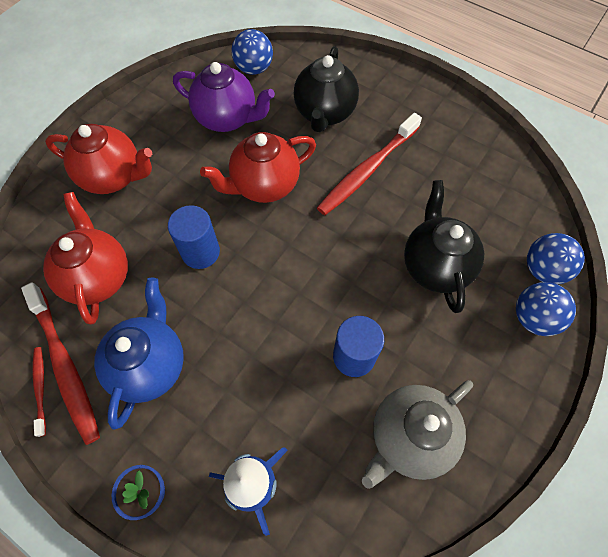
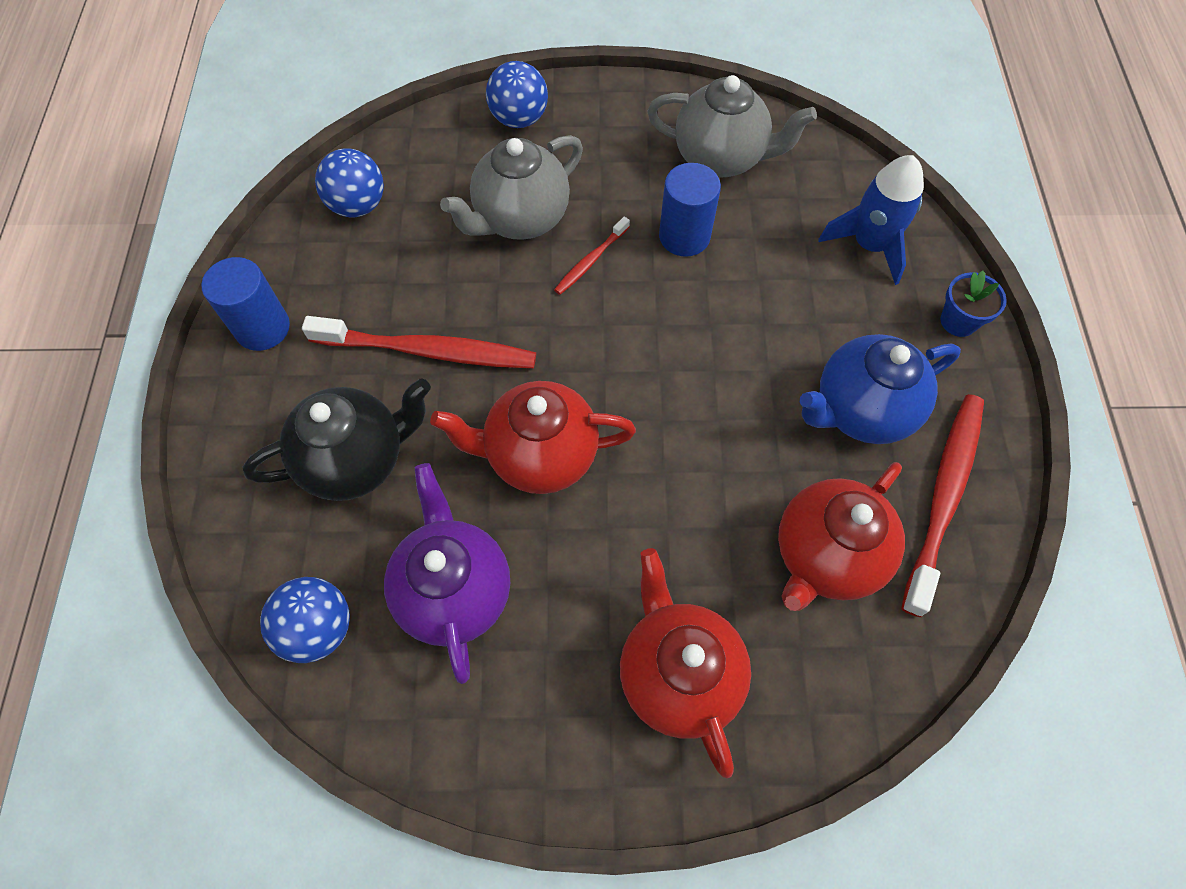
camera: 125 degrees left, 0 degrees up
(40, 388) = (986, 501): red toothbrush -> red toothbrush (590, 261)
(200, 252) = (694, 461): blue cylinder -> blue cylinder (262, 328)
(264, 185) = (540, 455): red teapot -> red teapot turned 150 degrees clockwise
(435, 266) = (520, 219): black teapot -> grey teapot
(543, 270) = (453, 131): blue ball -> blue ball (358, 205)

